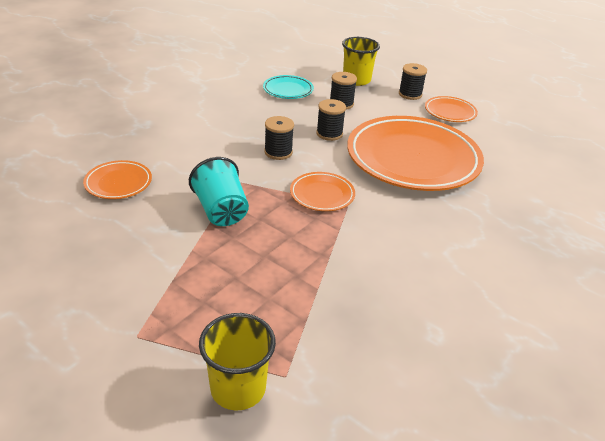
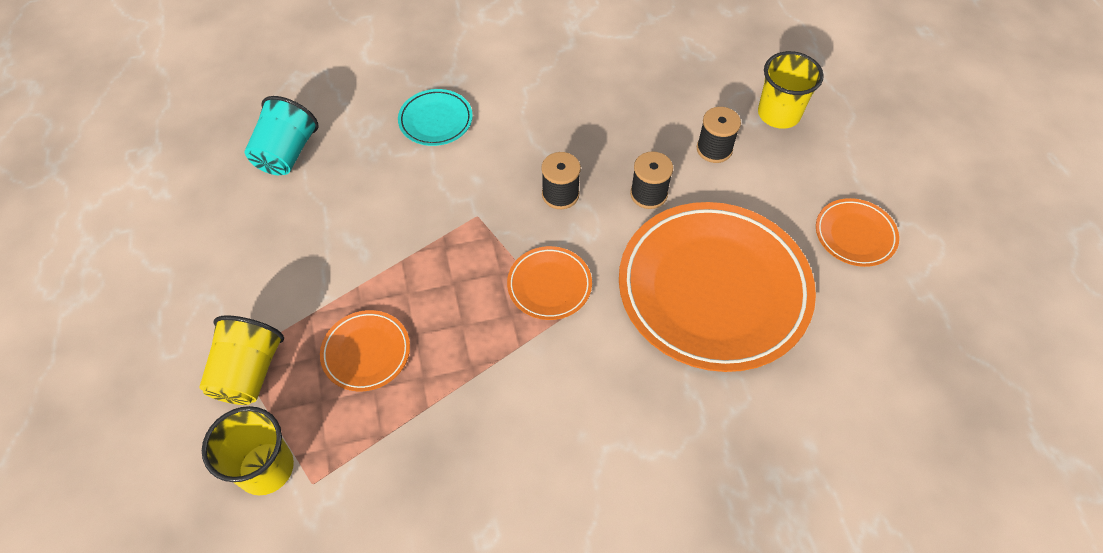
camera: 40 degrees right, 20 degrees up
(118, 183) = (364, 157): orange plate -> orange plate (366, 352)
(158, 339) = (249, 373): none -> yellow cup
(221, 211) = (426, 250): turquoise cup -> turquoise cup (286, 154)
(288, 90) = (667, 93): turquoise plate -> turquoise plate (436, 120)
(410, 94) = (830, 174): black spool -> none

